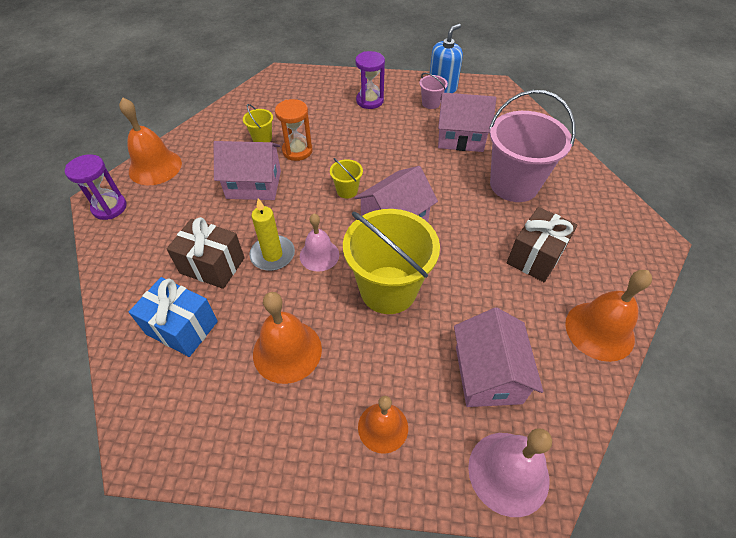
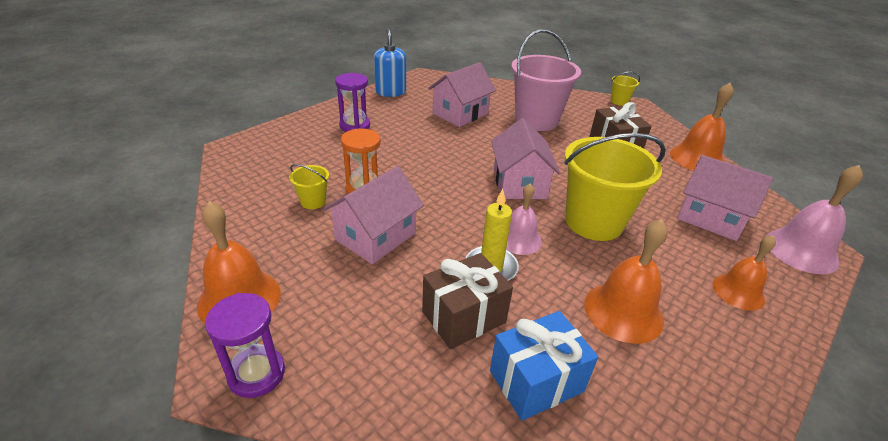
camera: 55 degrees left, 15 degrees down
(347, 190) = (454, 188): yellow bucket -> yellow bucket (619, 101)
(431, 103) = (402, 105): pink bucket -> none

